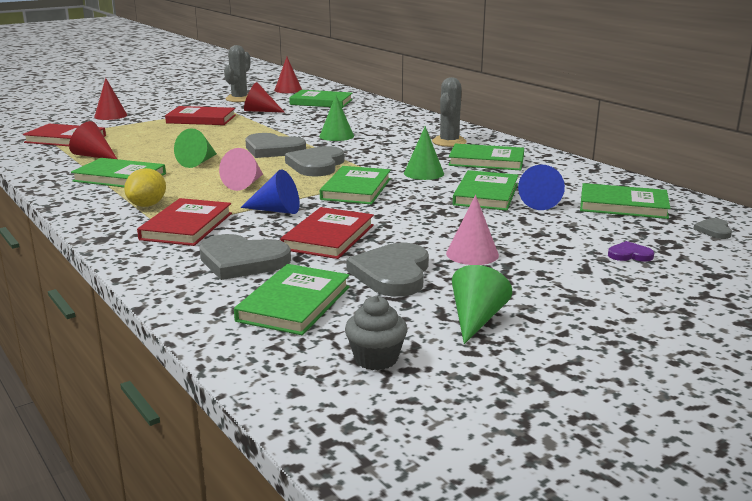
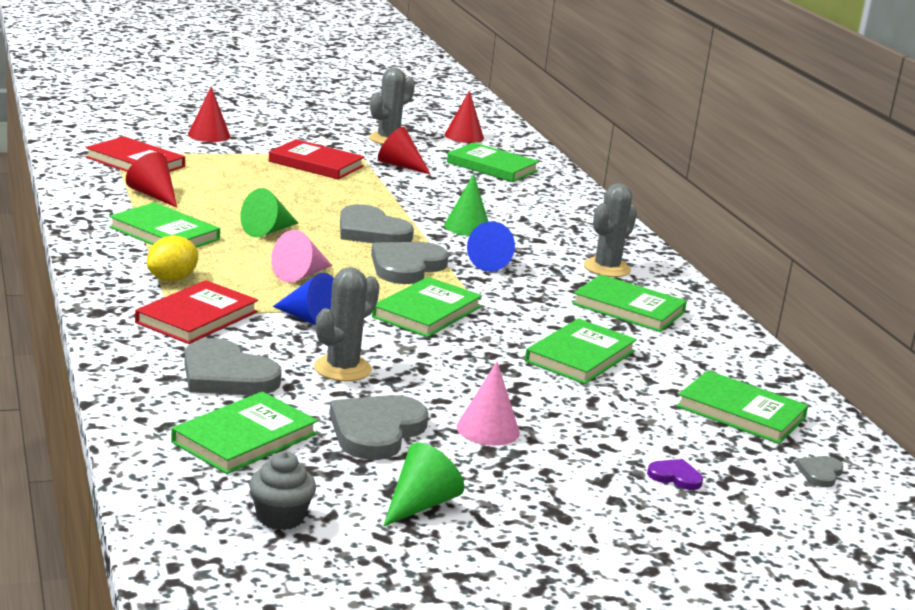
camera: 15 degrees right, 0 degrees up
(328, 237) = (342, 369): red book -> grey cactus
(424, 173) = (530, 308): green cone -> none
(538, 202) = (635, 383): blue cone -> blue cone (493, 263)

